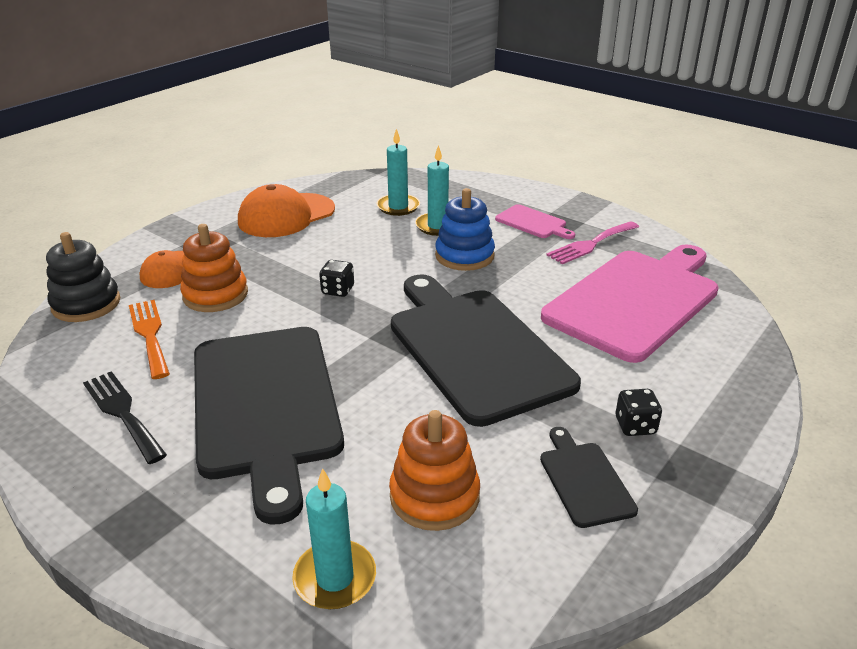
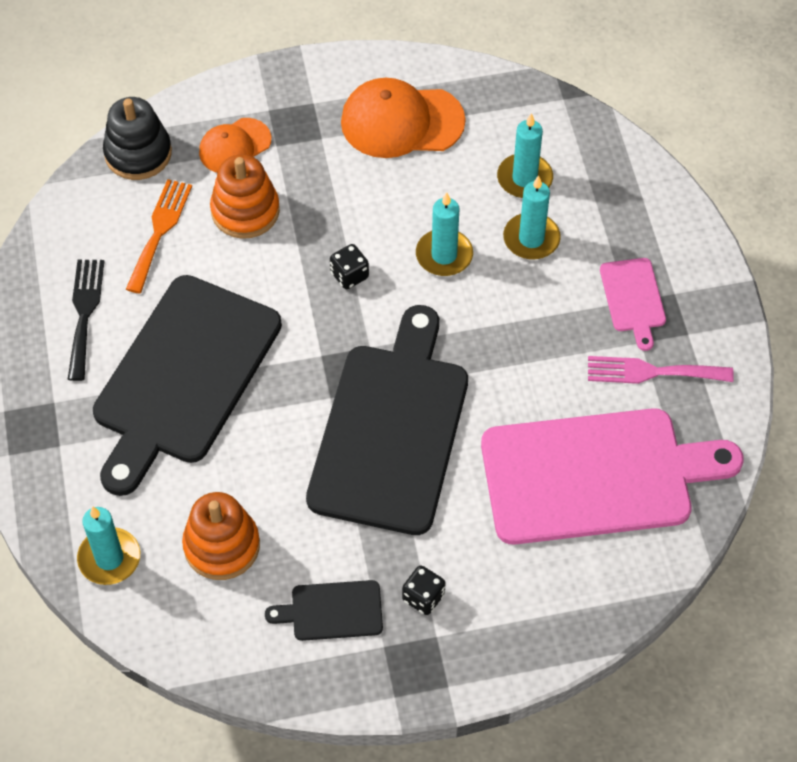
camera: 40 degrees right, 25 degrees up
(392, 254) = (444, 255): none -> turquoise candle
(464, 256) = (508, 304): blue stacking toy -> none
(584, 480) = (332, 611): black cutting board -> black cutting board turned 120 degrees counterclockwise

